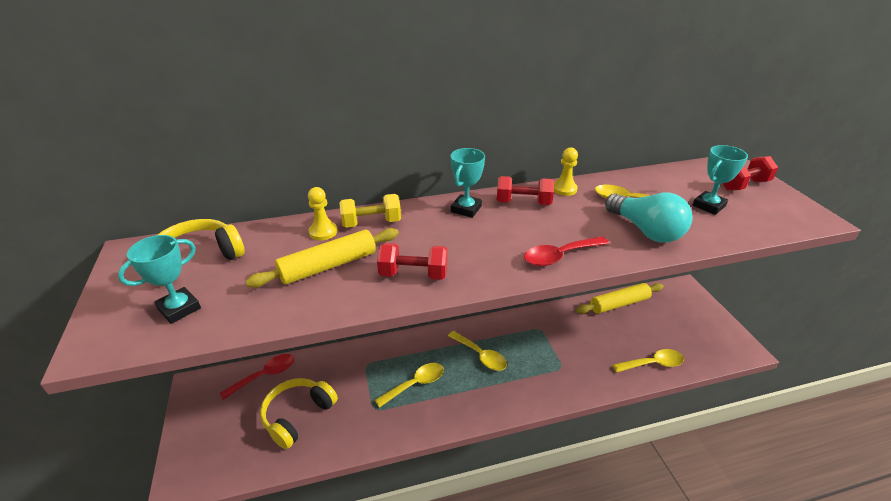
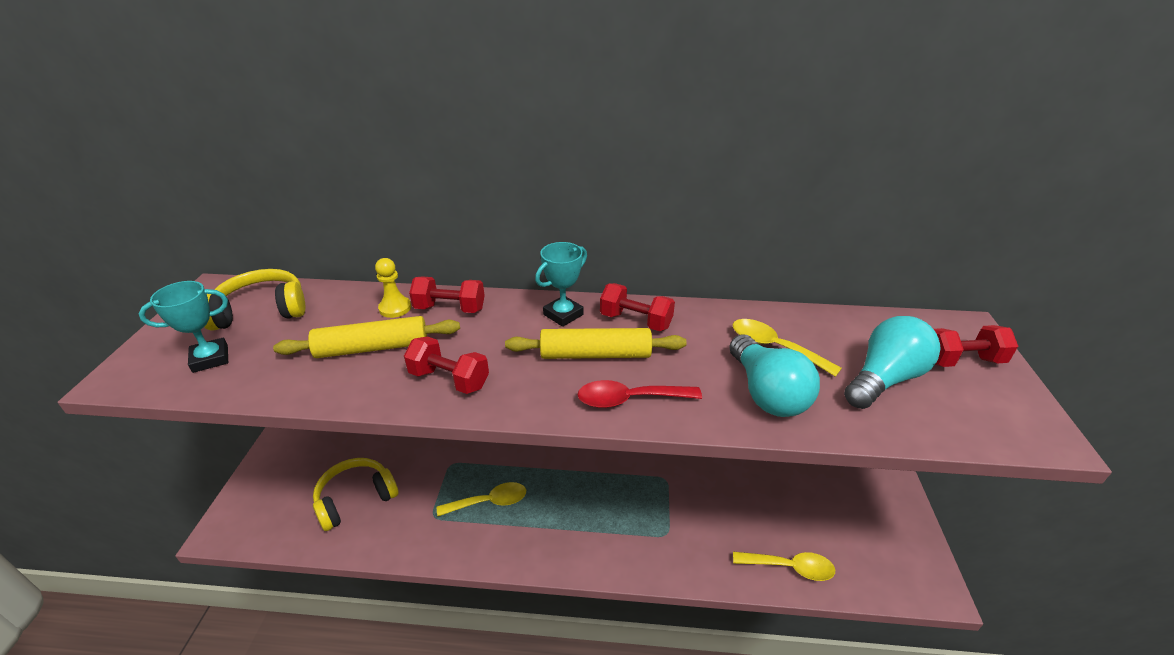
camera: 20 degrees right, 0 degrees up
(264, 376) = (348, 446): red spoon -> none
(371, 223) = (450, 309): yellow dumbbell -> red dumbbell
(480, 355) = (578, 490): yellow spoon -> none
(564, 189) = (700, 314): yellow pawn -> none
(619, 304) = (786, 475): yellow rolling pin -> yellow rolling pin (595, 354)
(708, 206) = (884, 379): turquoise trophy -> turquoise light bulb

